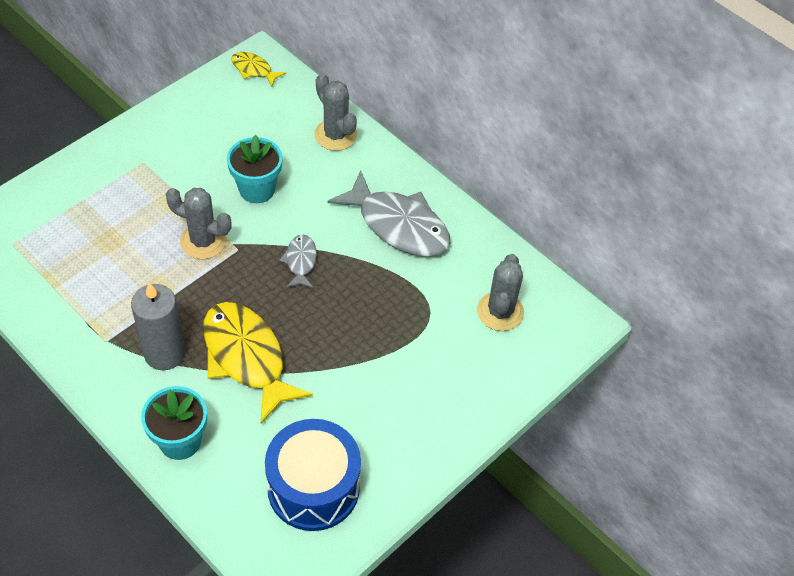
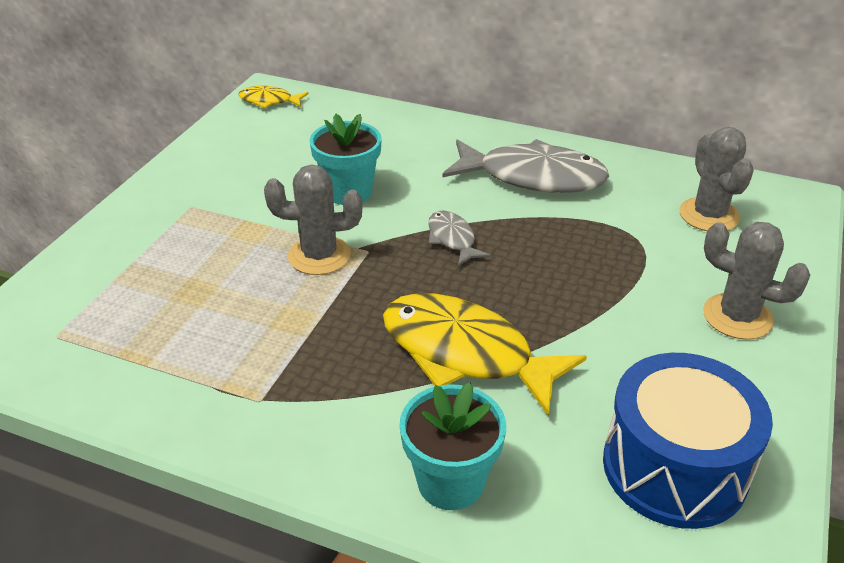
camera: 20 degrees left, 15 degrees down
(165, 353) = (353, 386): grey candle -> none
(335, 135) = (400, 127): grey cactus -> grey cactus (737, 317)

